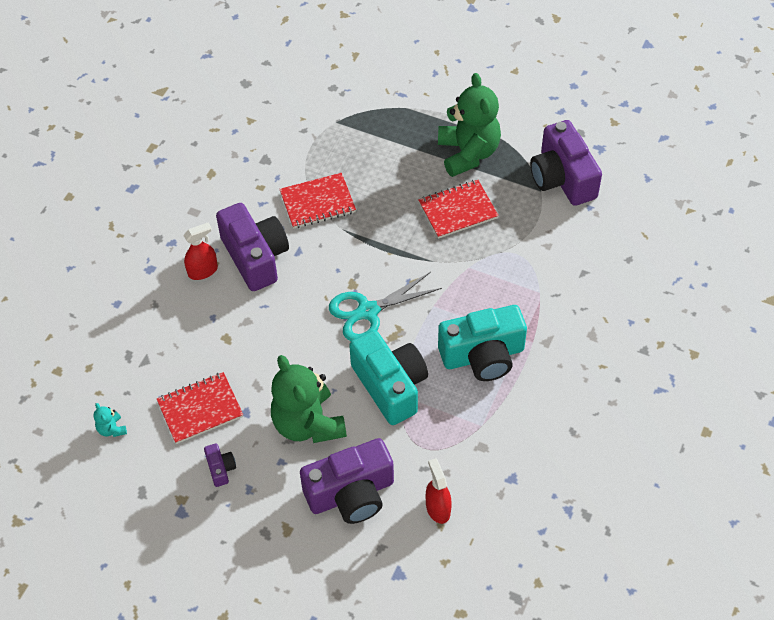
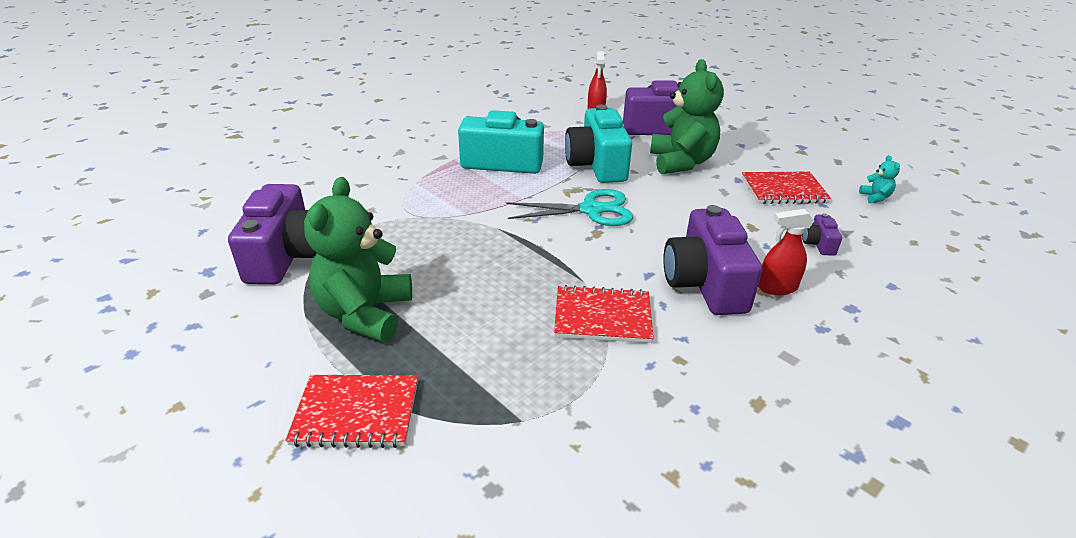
camera: 160 degrees left, 20 degrees down
(221, 468) = (765, 158): purple camera -> purple camera (818, 244)
(458, 210) = (434, 260): red notebook -> red notebook (356, 413)

